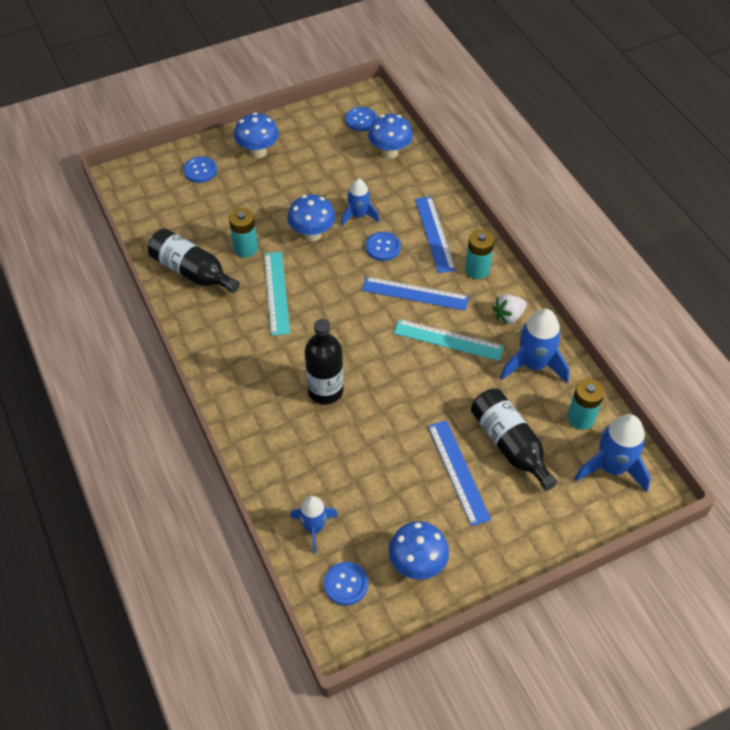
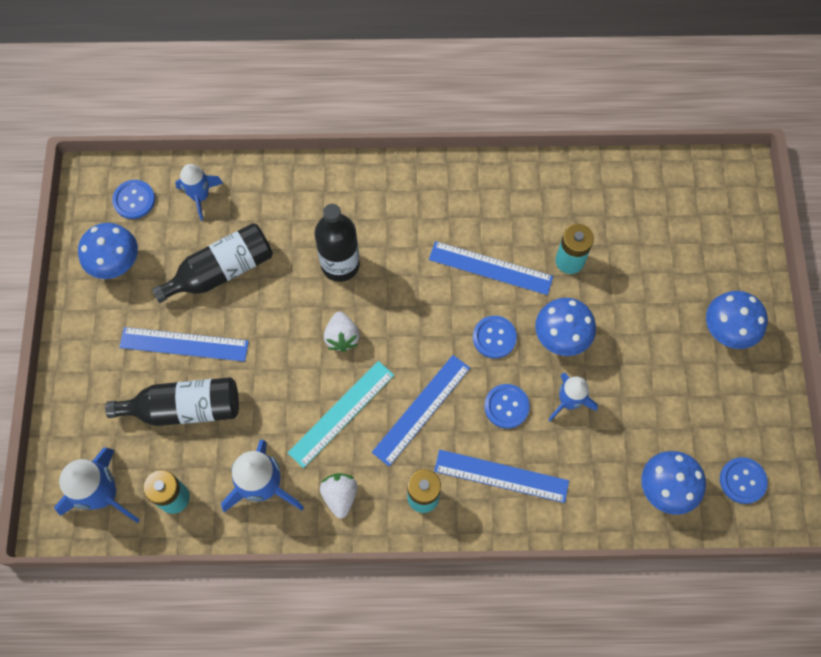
camera: 115 degrees right, 15 degrees up
(192, 272) = (558, 198): black bottle -> black bottle (221, 271)
(200, 170) = (718, 256): blue button -> blue button (494, 337)
(276, 293) = (490, 268): turquoise ruler -> blue ruler
(387, 364) = (342, 337): none -> white strawberry

